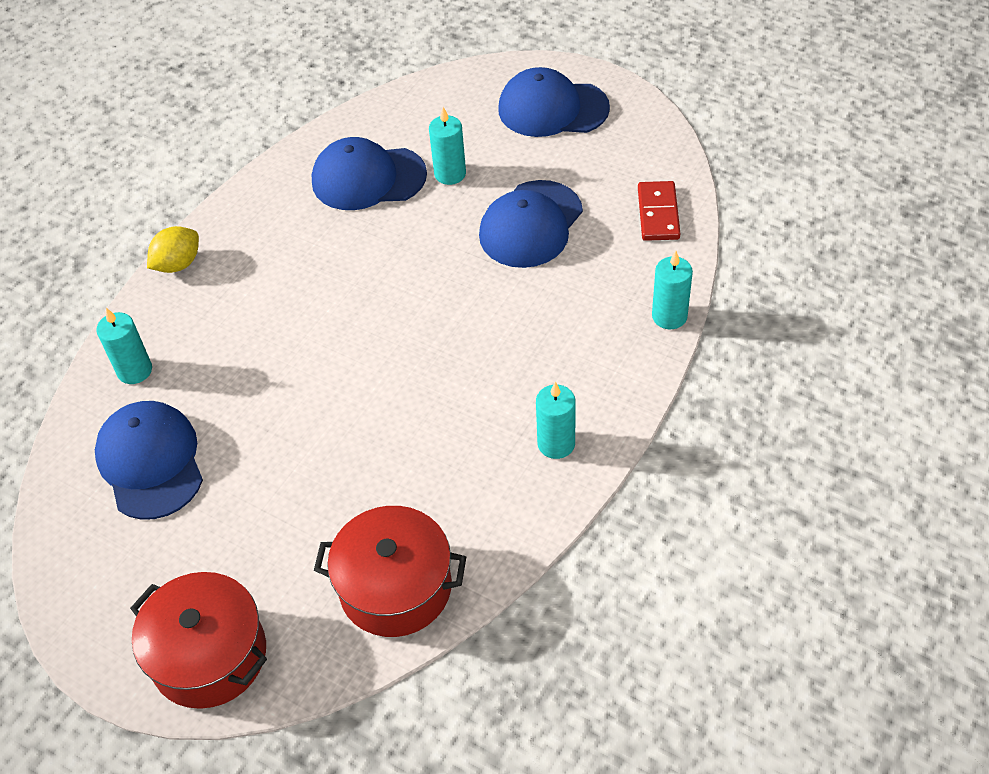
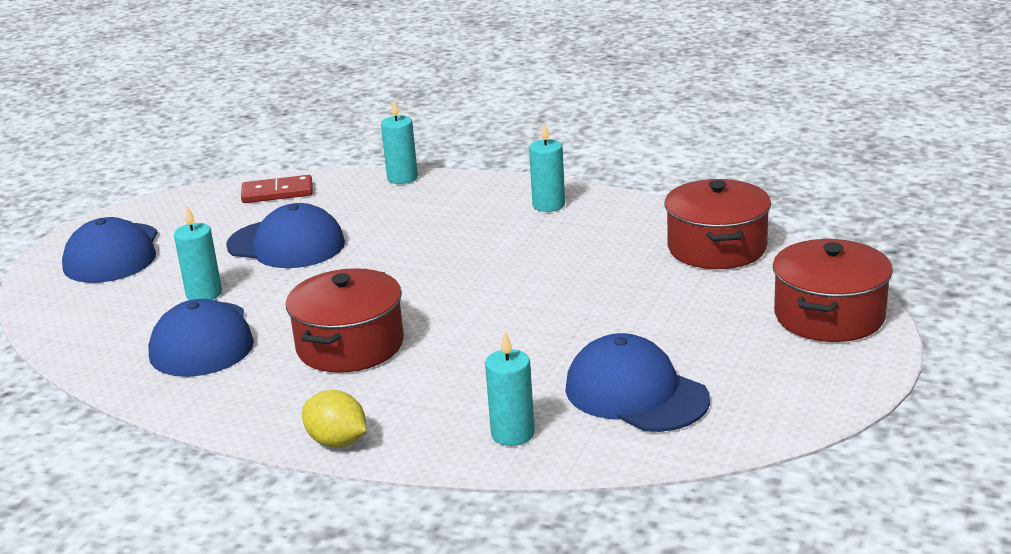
camera: 100 degrees left, 25 degrees down
(151, 462) = (636, 393): blue cap -> blue cap turned 75 degrees clockwise
(318, 271) = (350, 345): none -> red pot

